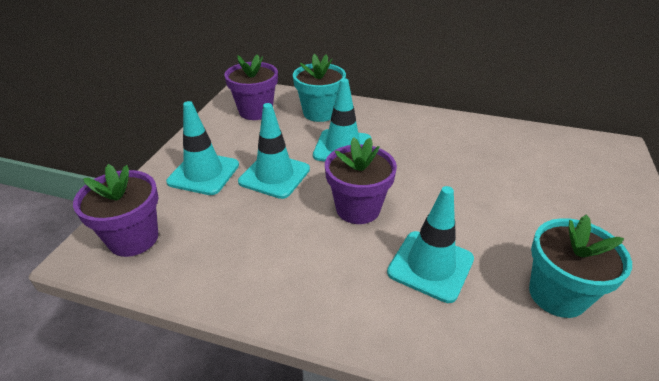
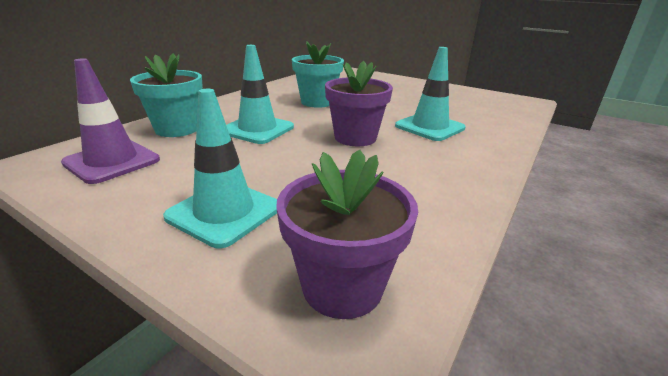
camera: 75 degrees left, 10 degrees down
(255, 111) = (112, 161): purple flower pot -> purple traffic cone
(274, 175) = (274, 166): turquoise traffic cone -> none
(557, 294) = (456, 105): turquoise flower pot -> turquoise flower pot (317, 102)

